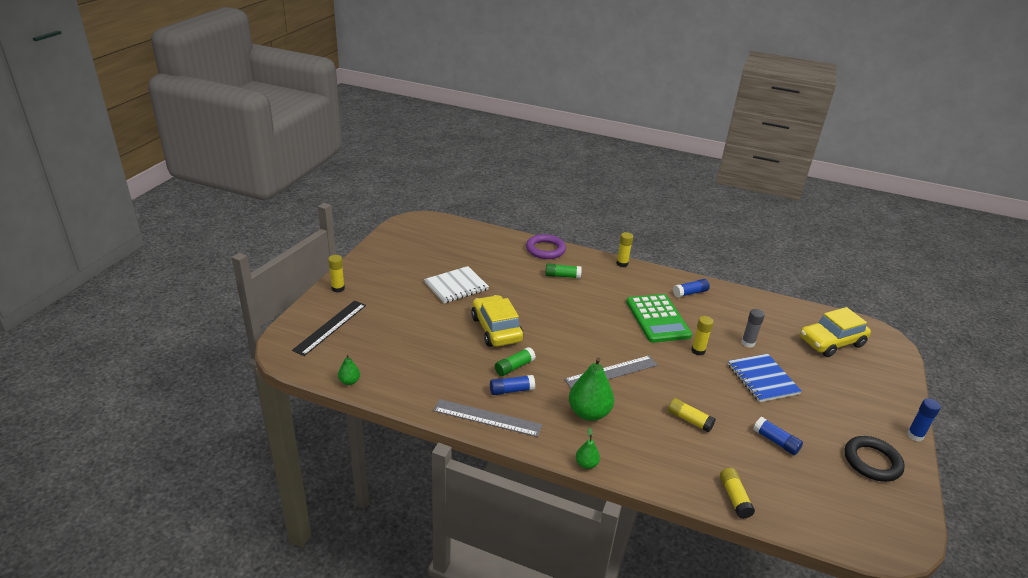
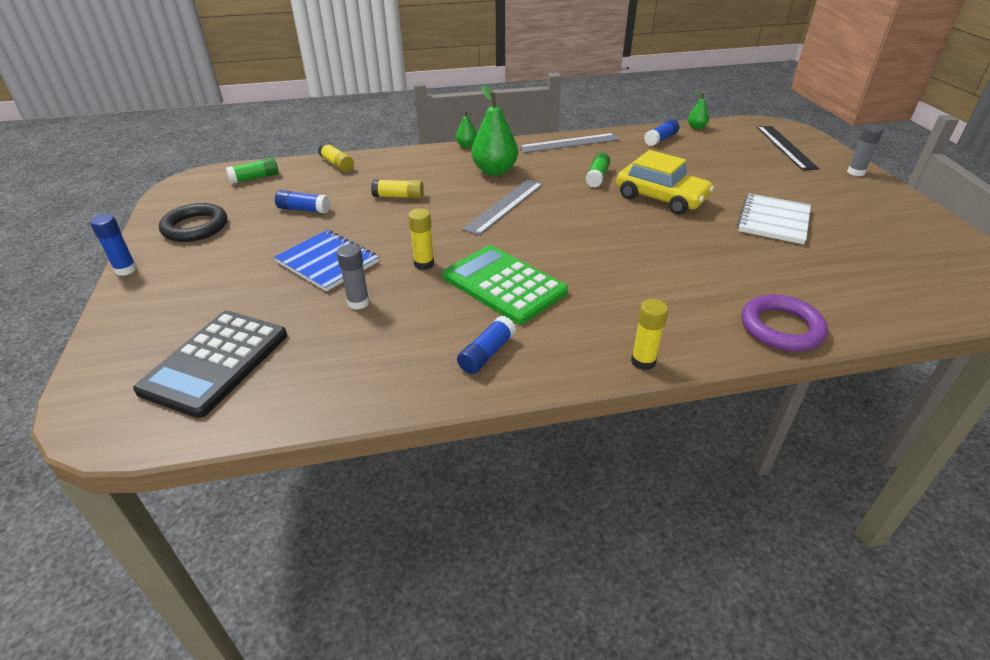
camera: 150 degrees right, 5 degrees up
(338, 288) = (855, 172): yellow glue stick -> grey glue stick
(511, 390) = (575, 162): blue glue stick -> blue glue stick (661, 139)
(562, 276) = (692, 291): green glue stick -> green glue stick (255, 178)
(831, 342) = (215, 362): yellow car -> black calculator

